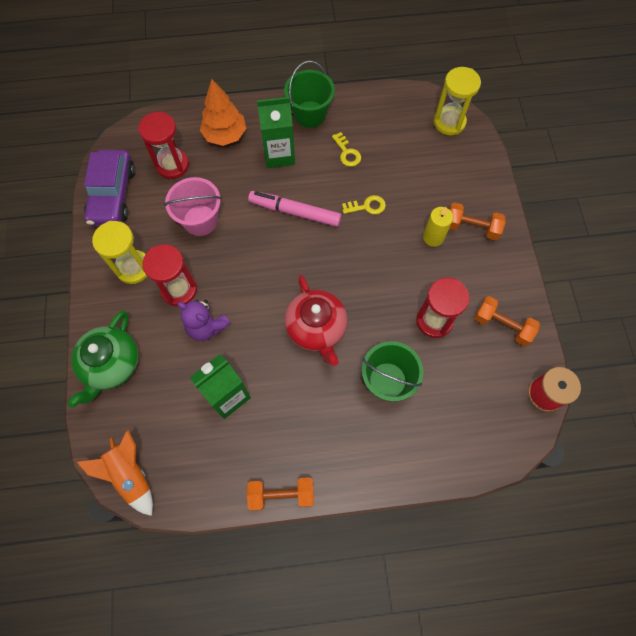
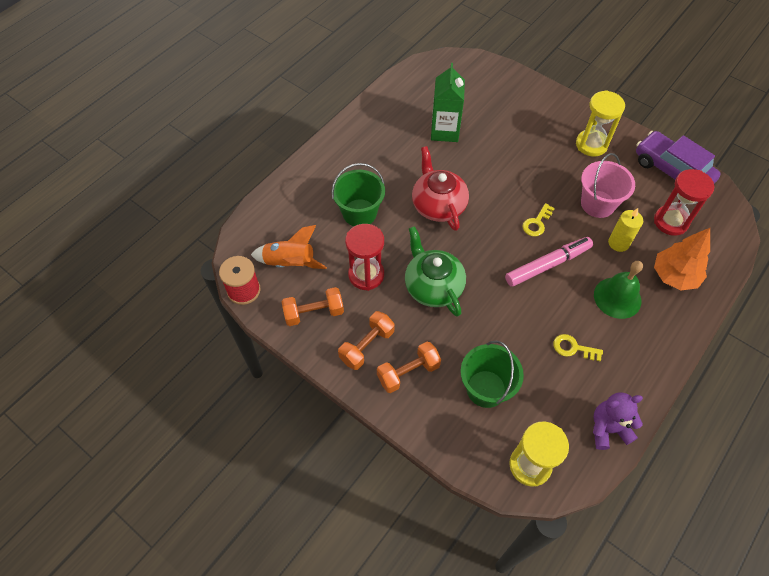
camera: 135 degrees right, 10 degrees down
(111, 365) = (527, 94): green teapot -> green teapot (433, 286)
(131, 475) = (447, 65): orange rocket -> orange rocket (290, 263)
(179, 290) = (548, 156): red hourglass -> none
(206, 326) = (504, 152): purple teddy bear -> purple teddy bear (608, 429)
(279, 155) = (617, 297): green carton -> green bell
(281, 494) = (359, 115): orange dumbbell -> orange dumbbell (367, 346)
(309, 114) = (645, 355): green bucket -> green bucket (486, 388)
(316, 328) = (438, 205): red teapot -> red teapot turned 45 degrees clockwise
(367, 206) = (504, 316): yellow key -> yellow key (537, 223)
(433, 237) = (429, 336): yellow candle -> yellow candle (618, 243)

